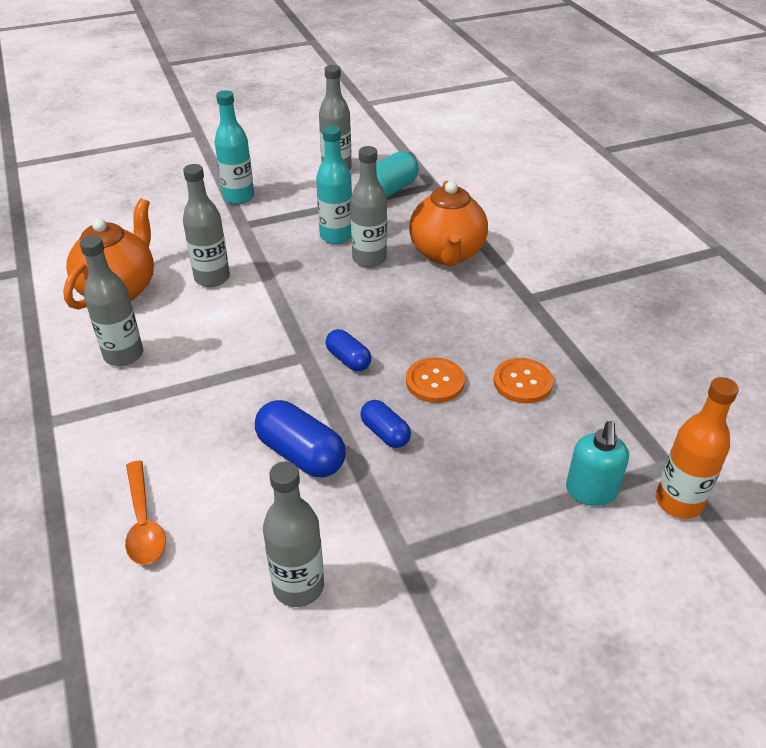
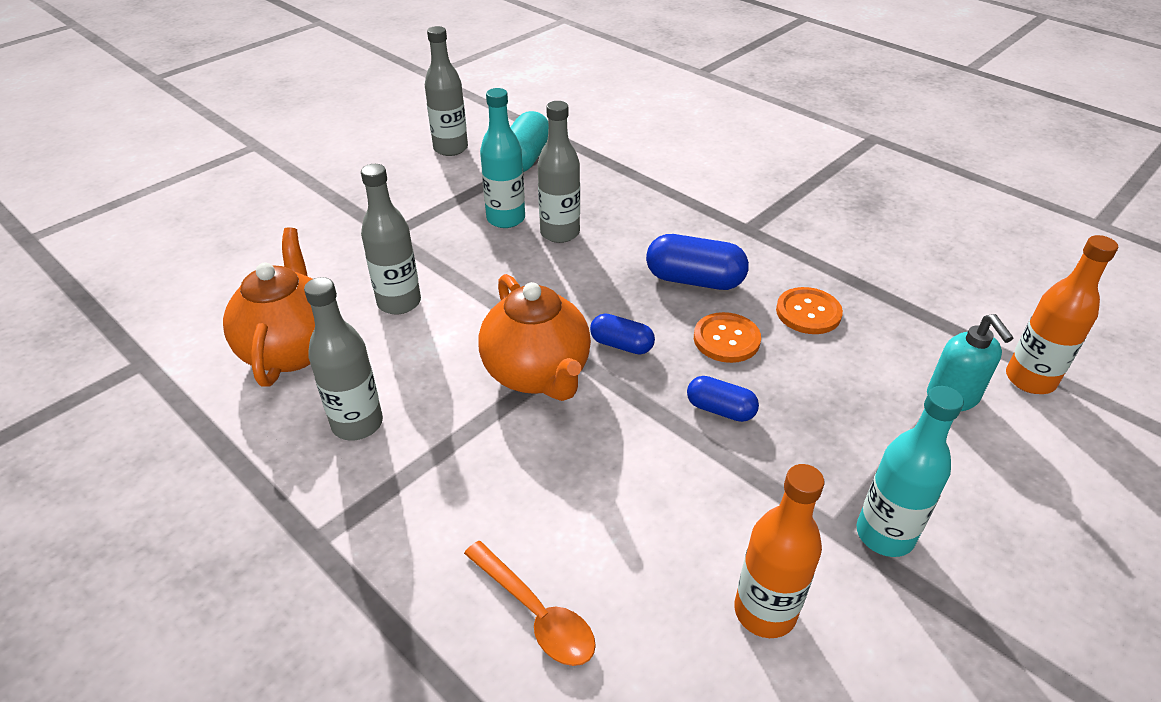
camera: 25 degrees left, 0 degrees up
(238, 197) = (361, 205): turquoise bottle -> turquoise bottle (884, 534)
(298, 586) = (764, 611): grey bottle -> orange bottle
(301, 454) = (652, 464): blue capsule -> blue capsule (694, 280)
(447, 254) = (635, 206): orange teapot -> orange teapot (537, 374)

